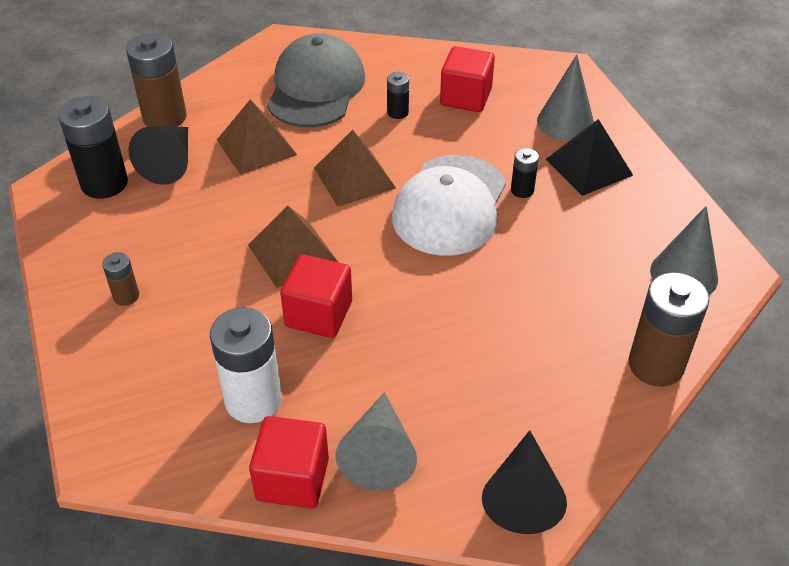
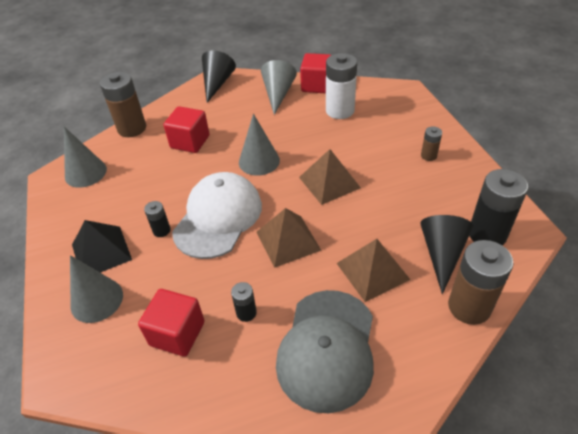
camera: 175 degrees left, 0 degrees up
(318, 314) = (309, 148): red cube -> red cube (190, 142)
(403, 291) = (259, 161): none -> grey cone

